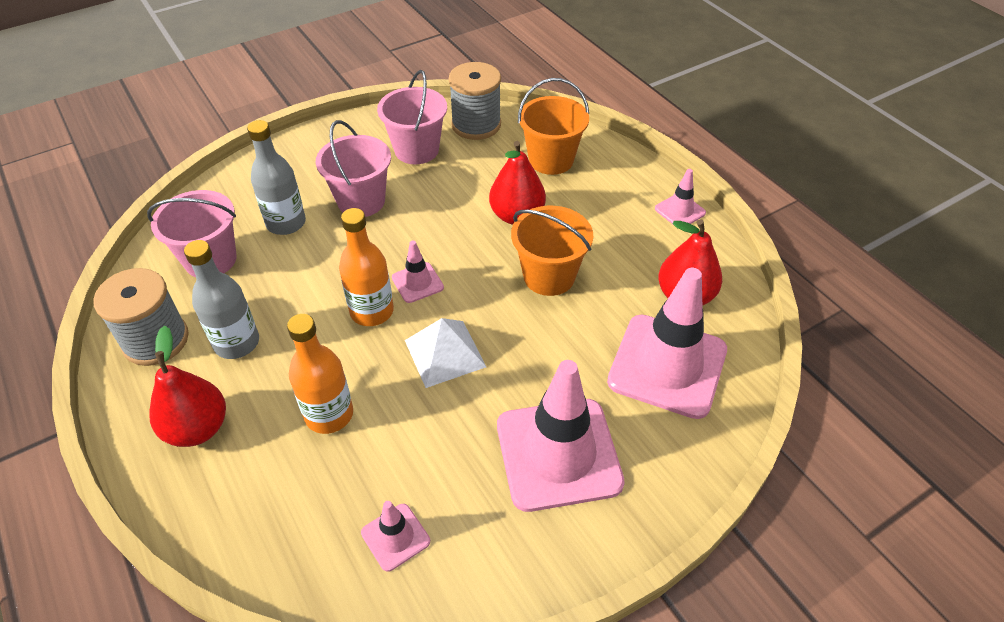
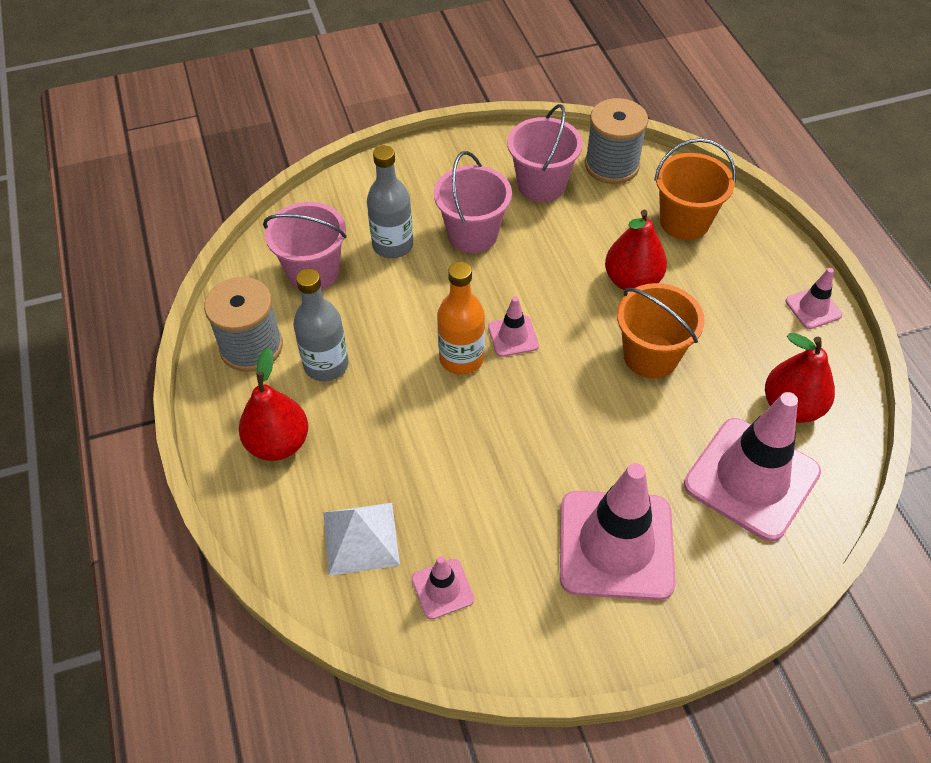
camera: 15 degrees right, 5 degrees up
(329, 414) = (401, 456): orange bottle -> none
(445, 353) = (525, 417): white pyramid -> white pyramid (361, 538)

